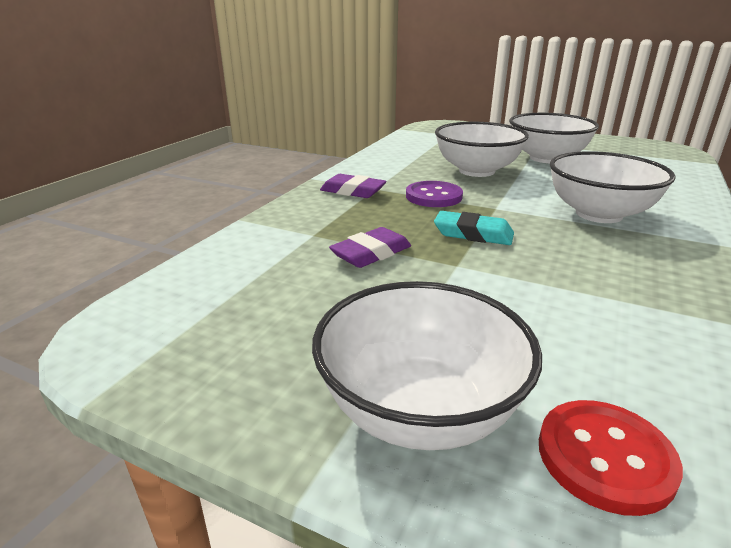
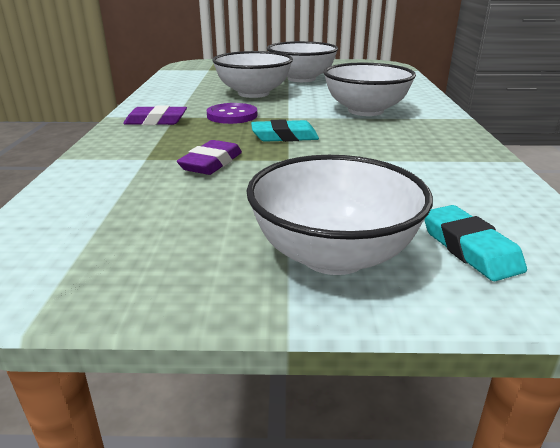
camera: 25 degrees left, 0 degrees up
(605, 457) = (469, 248): red button -> turquoise eraser

